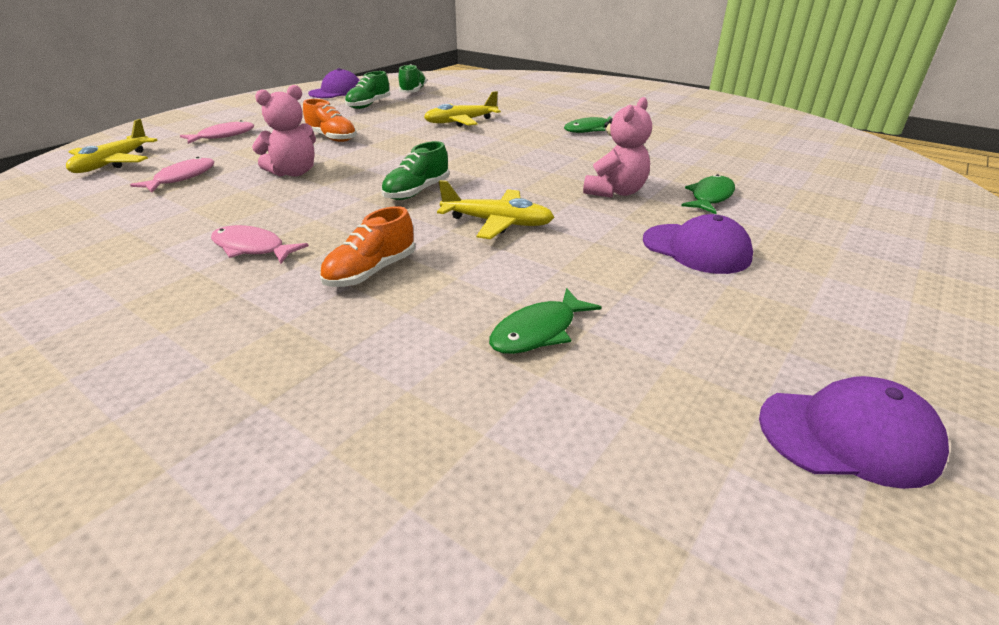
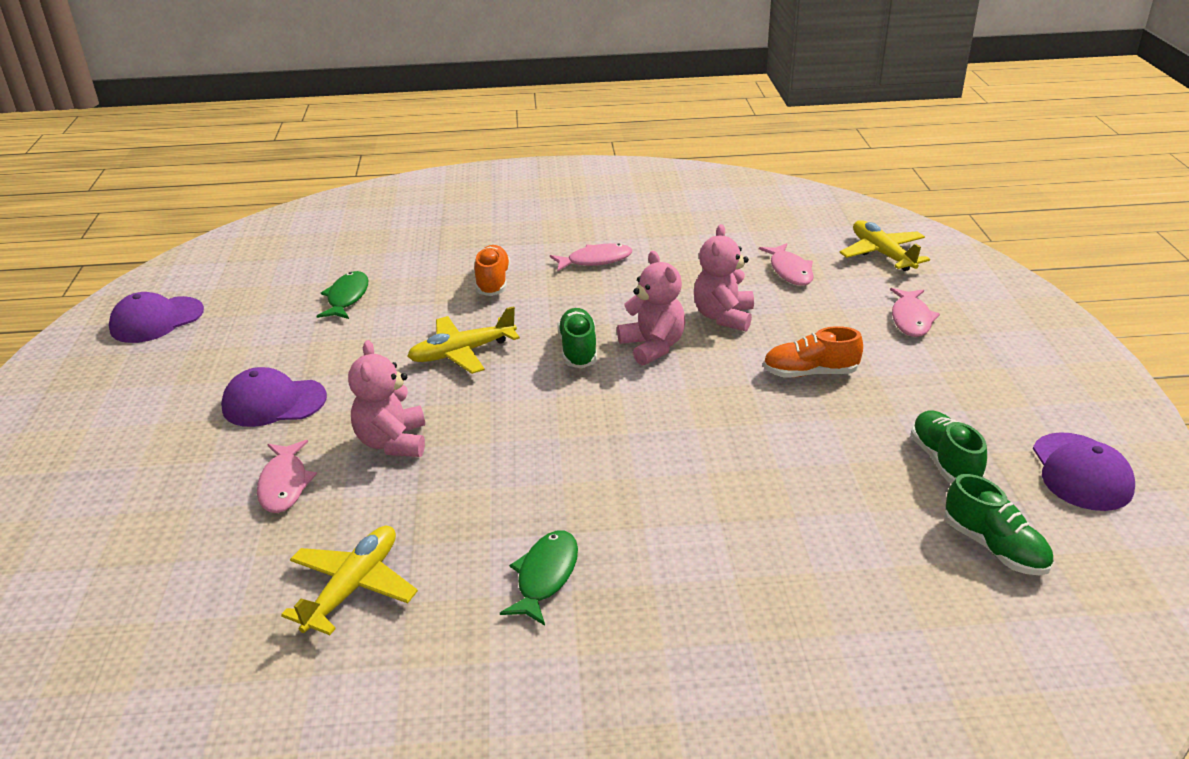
camera: 140 degrees right, 0 degrees up
(371, 176) = (653, 347): none -> pink teddy bear
(460, 122) = (746, 490): yellow plane -> yellow plane (353, 587)
(710, 197) = (284, 484): green fish -> pink fish

